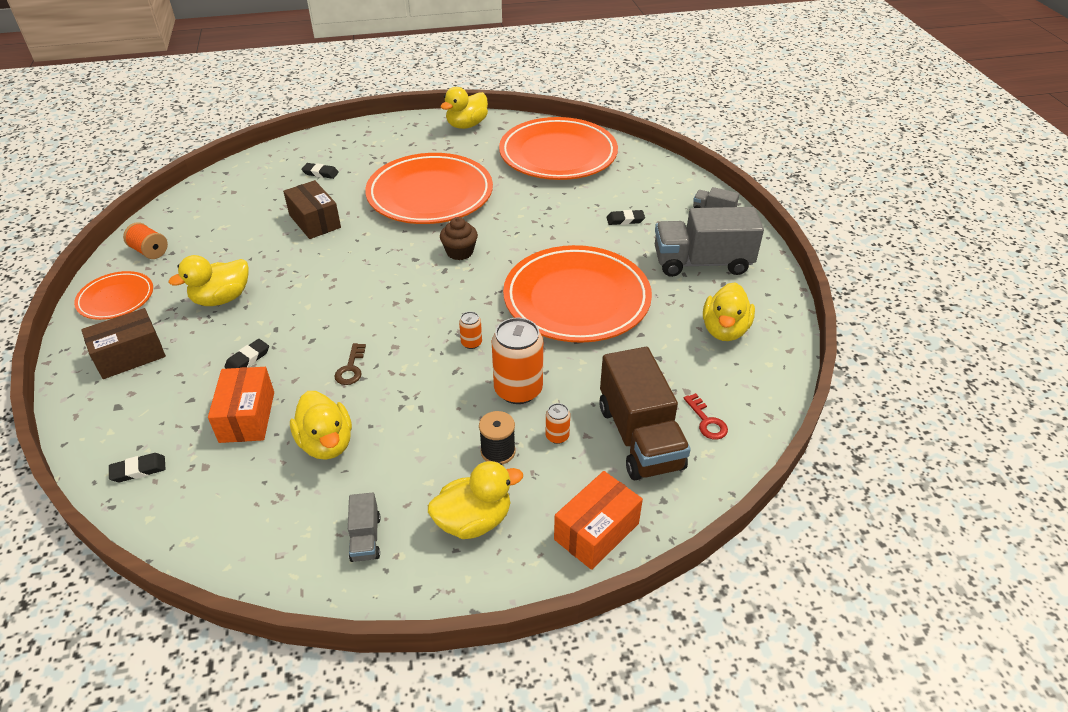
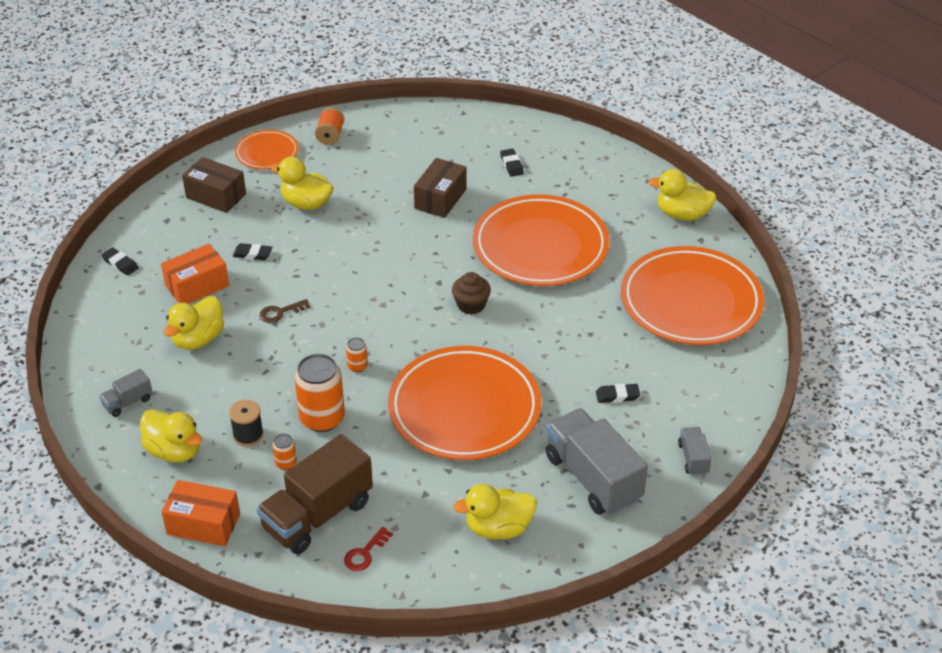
camera: 60 degrees right, 0 degrees up
(625, 220) = (617, 396): black eraser -> black eraser turned 60 degrees counterclockwise

